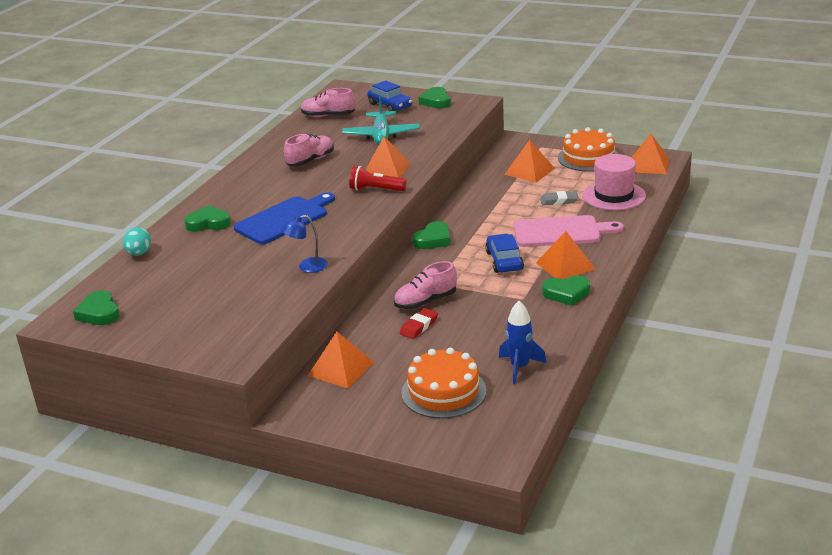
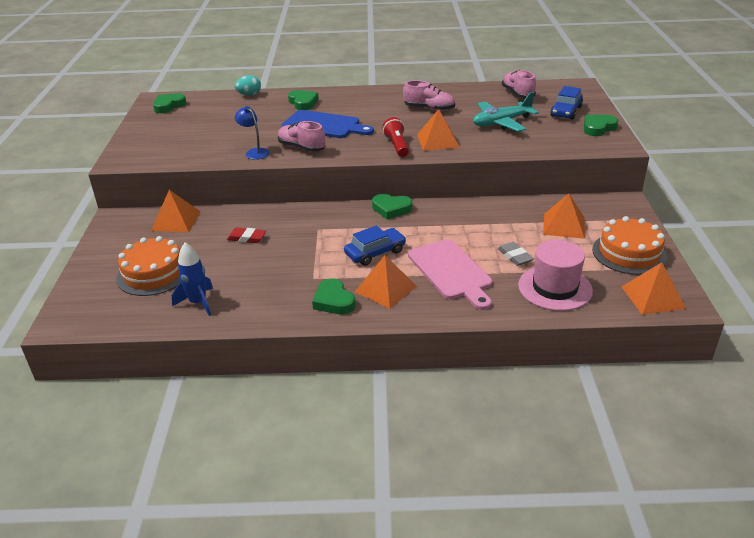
camera: 65 degrees right, 5 degrees up
(425, 301) = (286, 231): pink shoe -> pink shoe (301, 148)

